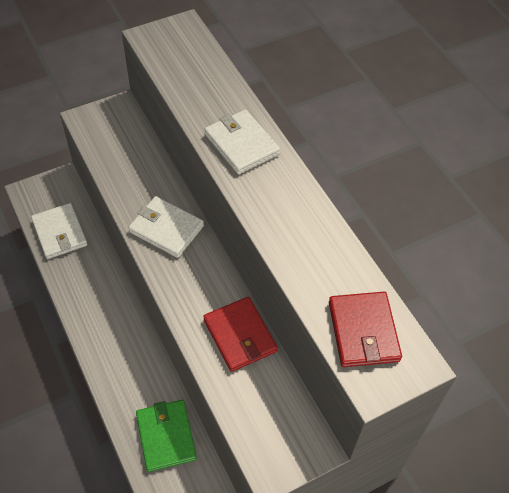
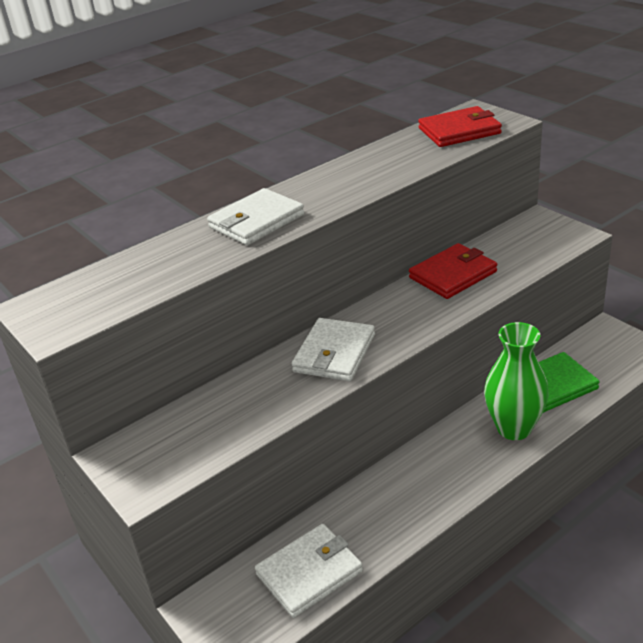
camera: 95 degrees left, 20 degrees down
(129, 387) = (514, 428): none -> green vase

